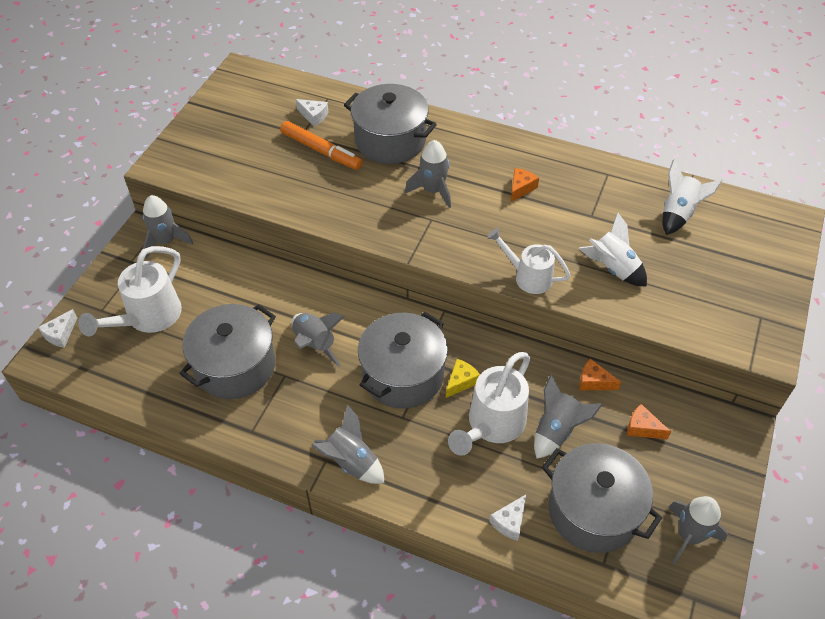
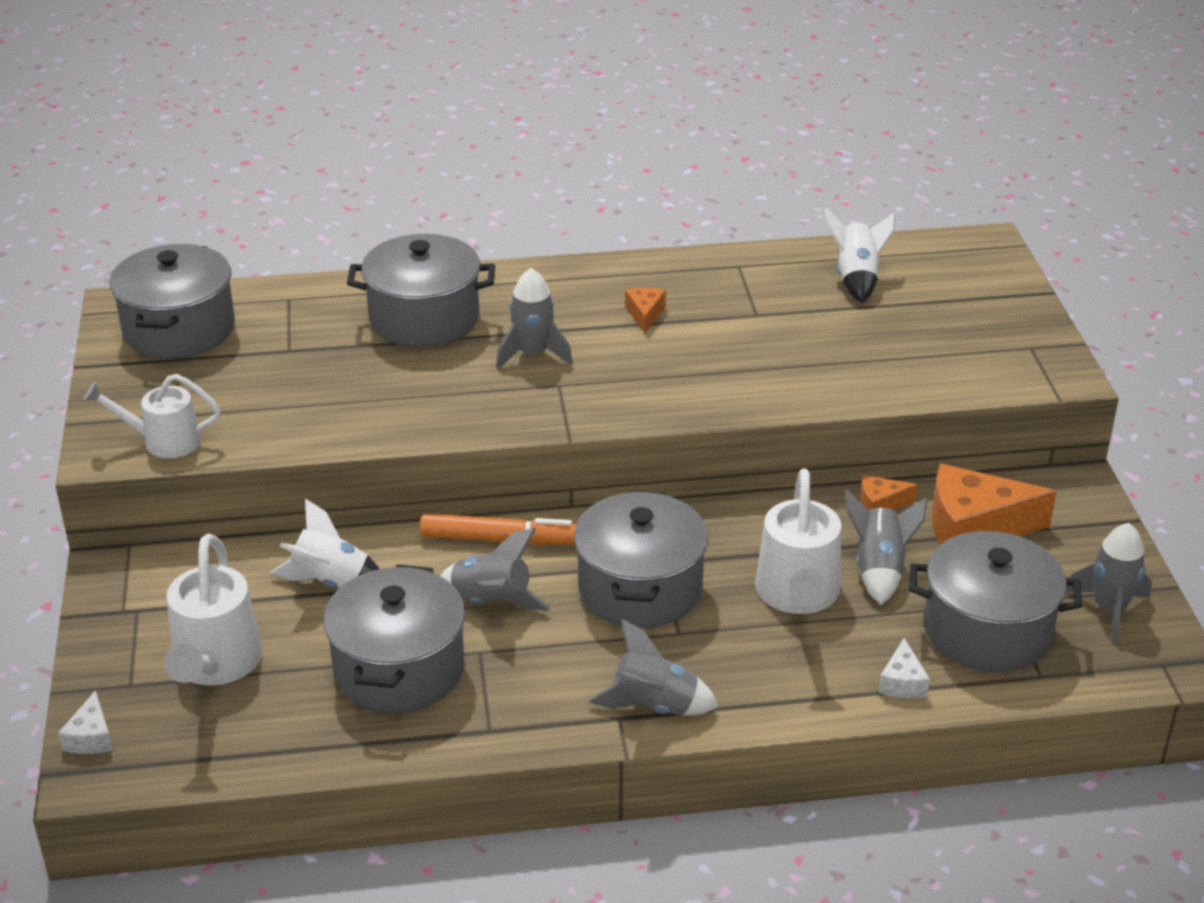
camera: 30 degrees left, 15 degrees down
(166, 241) = (157, 567): grey rocket -> none
(256, 97) = (179, 329): none -> grey pot
(314, 116) = (288, 325): white cheese -> none
(321, 151) = (336, 360): orange marker -> orange marker (501, 540)
(461, 381) = (720, 566): yellow cheese -> none
(528, 277) = (735, 402): white watering can -> white watering can (163, 441)
(613, 268) = (828, 358): white rocket -> white rocket (331, 581)
(642, 428) = (974, 527): orange cheese -> orange cheese, size x2.09

